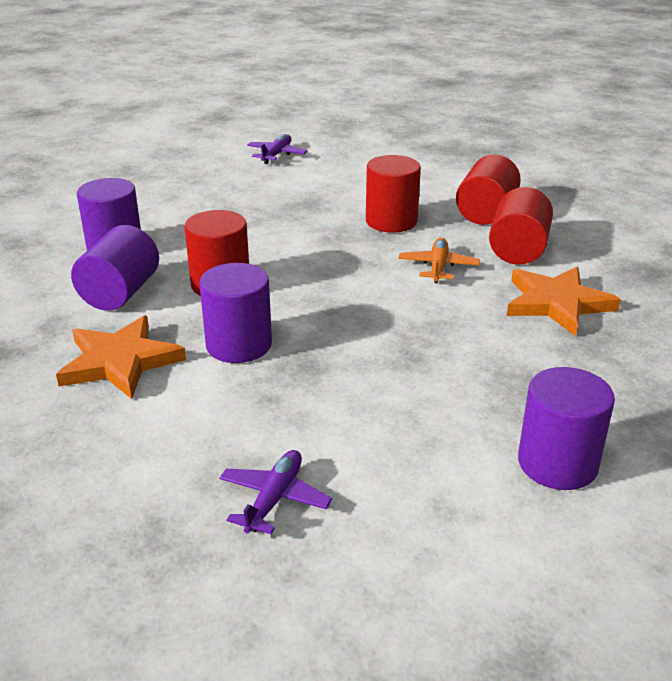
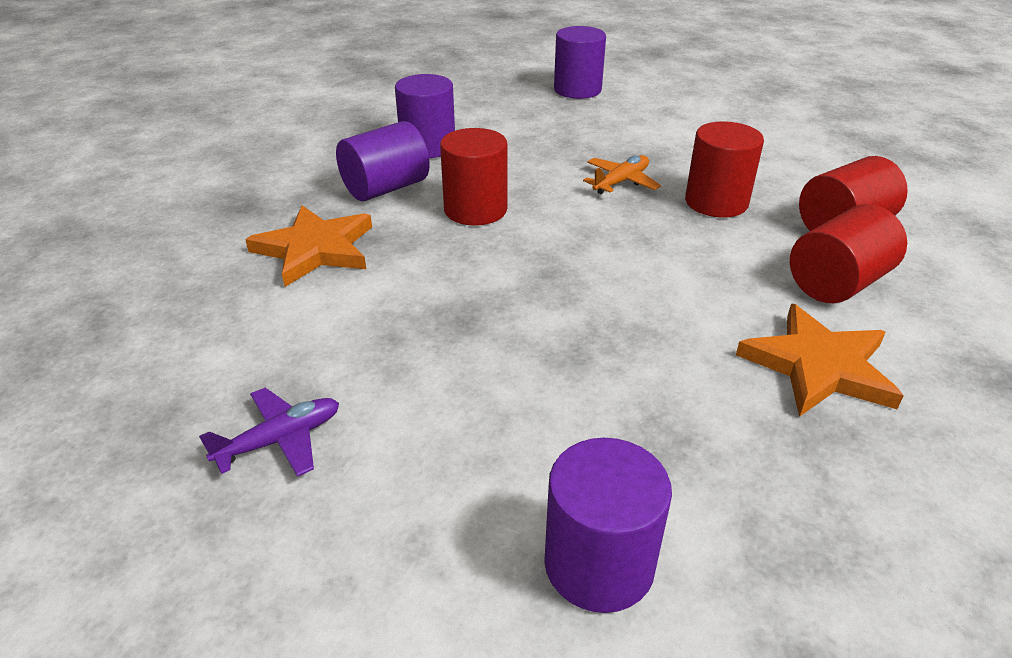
camera: 35 degrees right, 5 degrees up
(239, 345) = (425, 273): purple cylinder -> purple cylinder (577, 90)
(276, 155) = (670, 101): purple plane -> none
(438, 267) = (714, 269): orange plane -> orange plane (621, 182)

